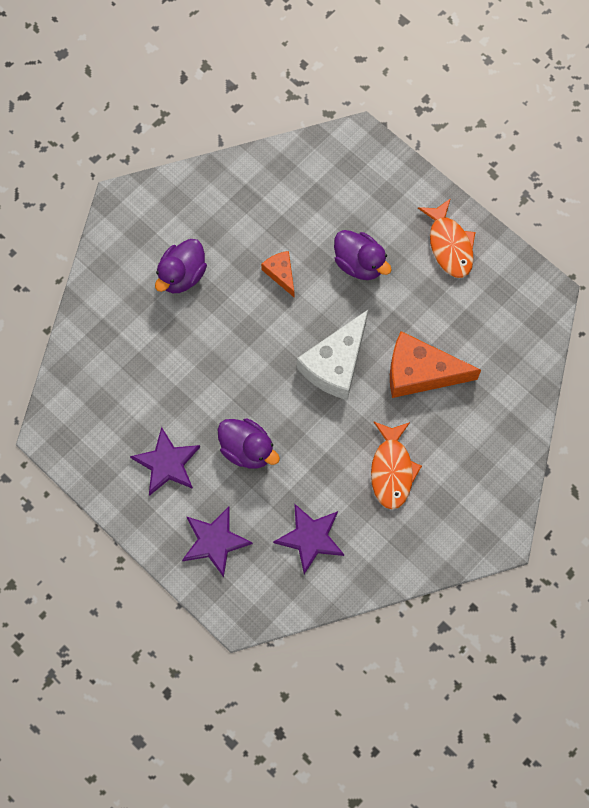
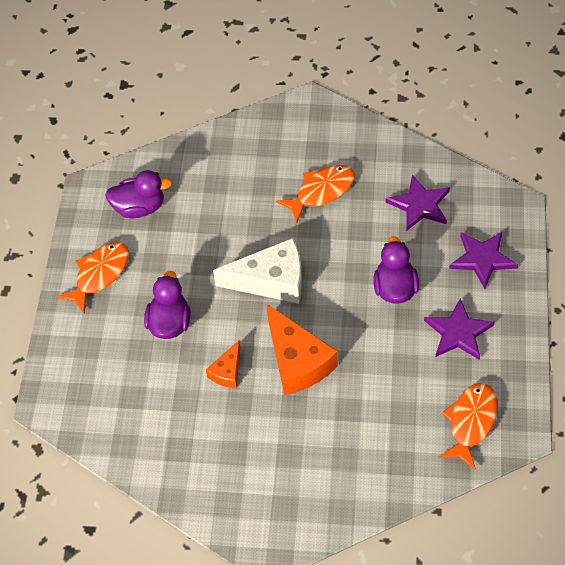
camera: 125 degrees left, 15 degrees down
(87, 407) = (471, 422): none -> orange fish
(182, 275) = (294, 443): purple duck -> purple duck (139, 208)
(420, 372) = (228, 224): orange cheese -> orange cheese (297, 361)

